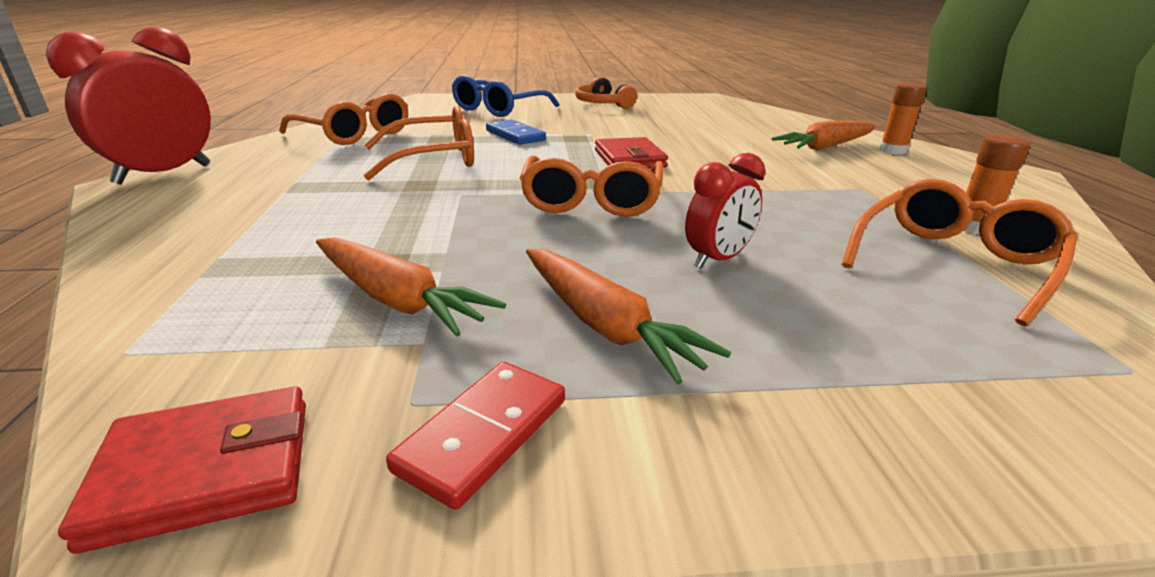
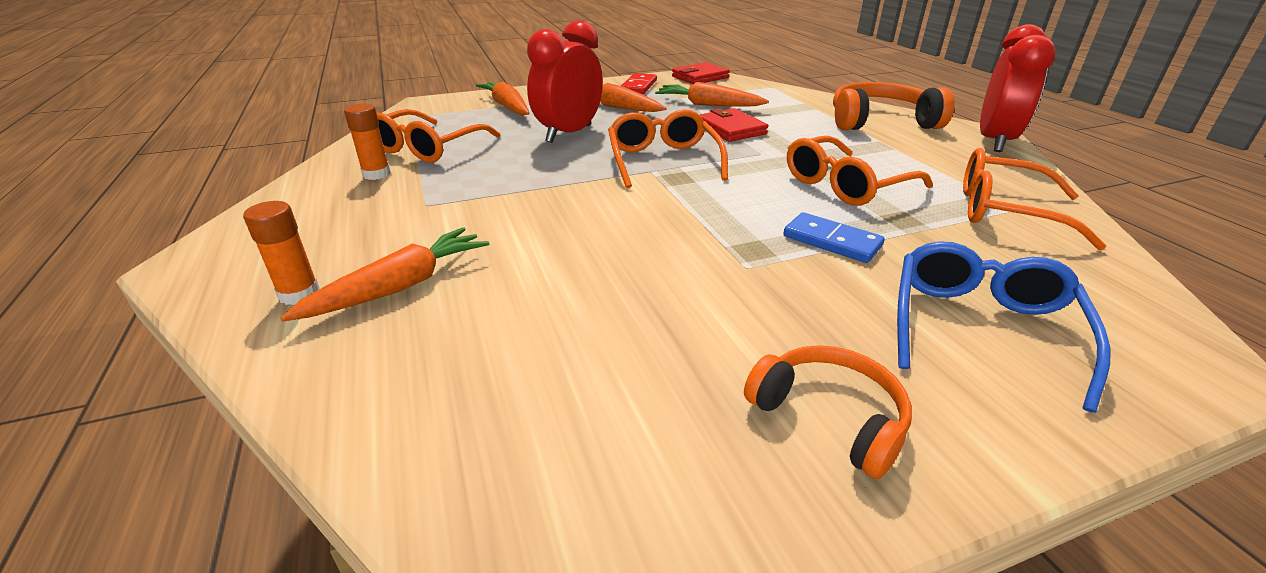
camera: 165 degrees right, 5 degrees up
(199, 216) = (880, 121): none -> orange headphones
(629, 159) = (660, 215): red wallet -> red wallet (731, 129)
(717, 260) = (569, 134): red clock -> red clock, size x1.72
(893, 375) = (507, 106): none -> orange carrot

